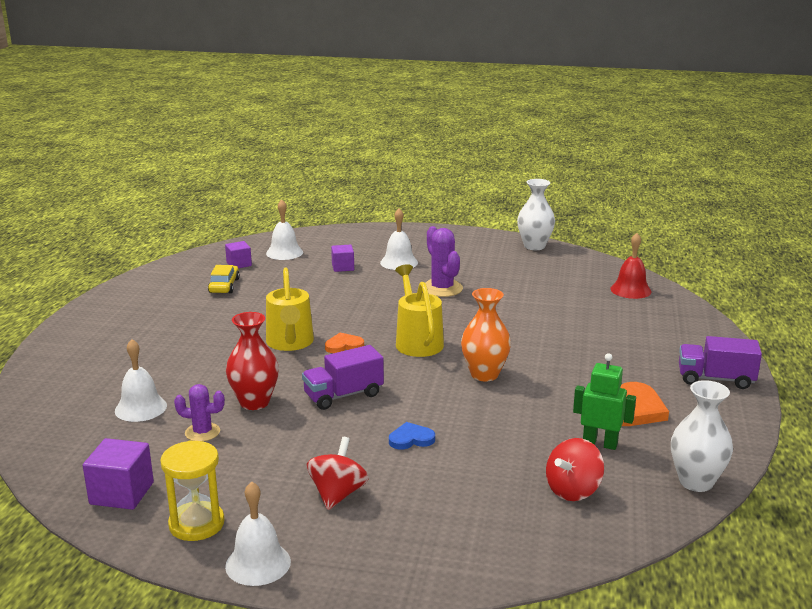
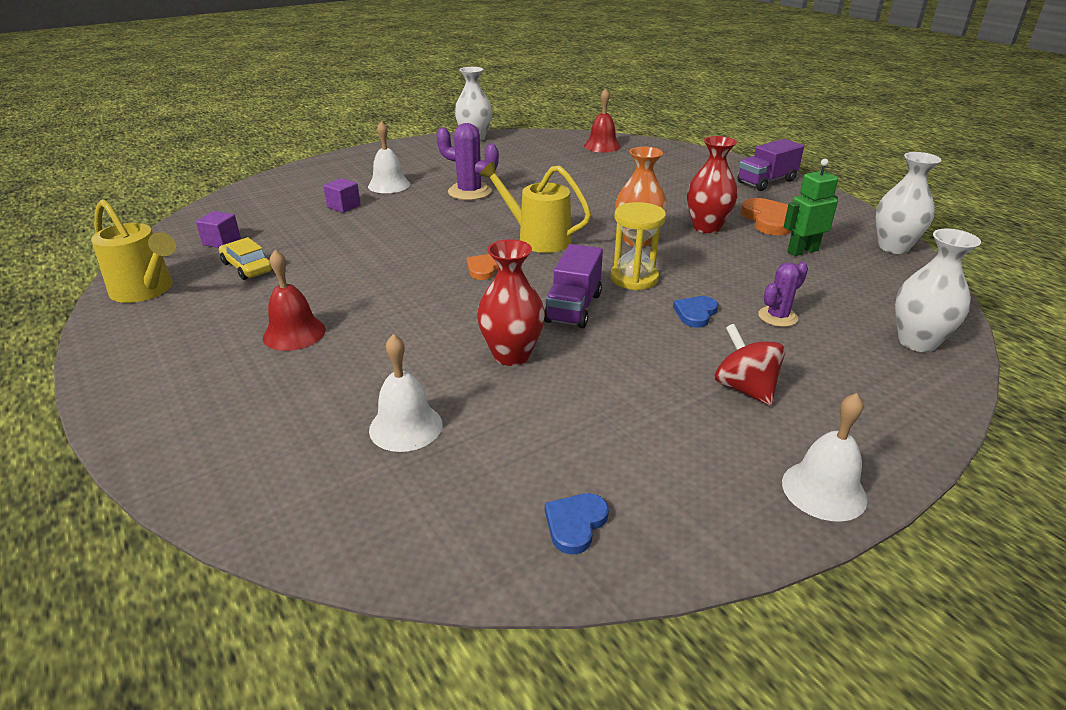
camera: 45 degrees left, 10 degrees up
(122, 493) = (575, 524): purple cube -> blue heart
(180, 334) = (294, 333): none -> red bell
(196, 524) = (705, 497): yellow hourglass -> yellow hourglass (634, 278)
(202, 432) = (522, 410): purple cactus -> purple cactus (777, 317)
(284, 252) = (253, 214): white bell -> none
(290, 343) = (432, 288): yellow watering can -> yellow watering can (146, 290)
(525, 544) = (917, 342): none -> white vase
(562, 390) = (706, 227): none -> red vase
(573, 490) = (858, 289): red spinning top -> none

